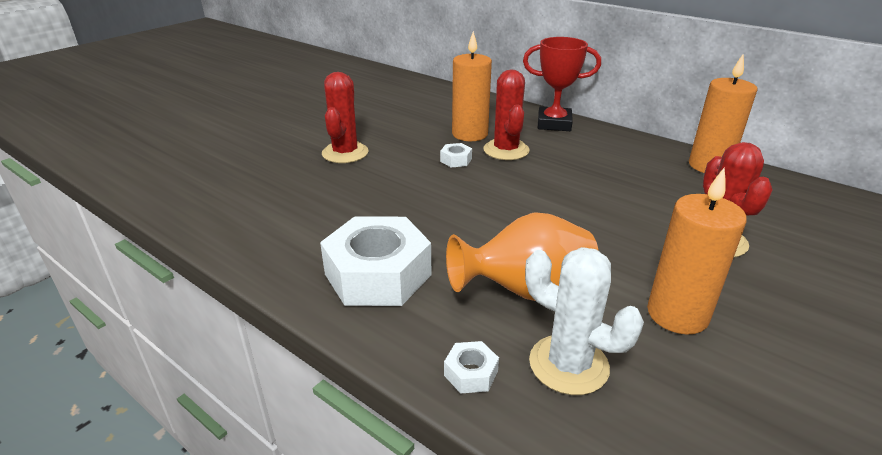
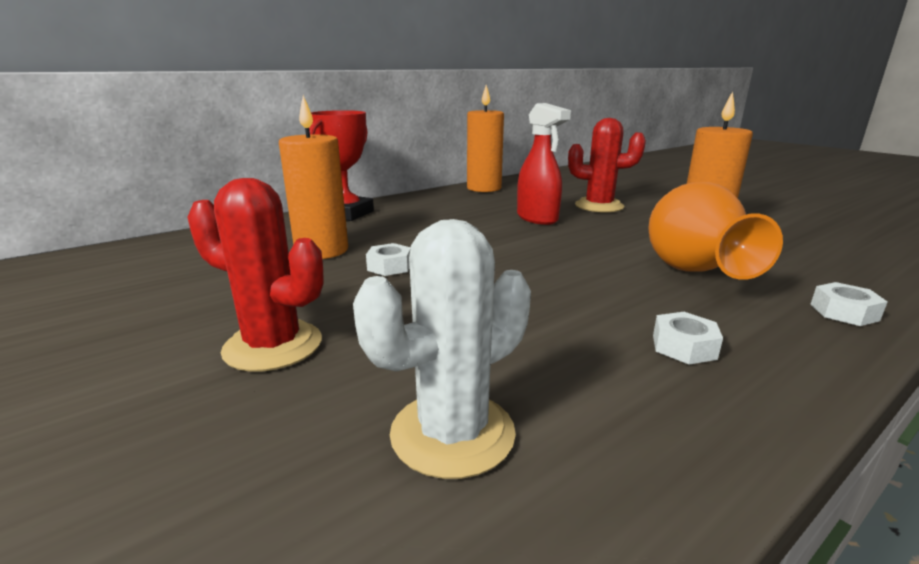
camera: 75 degrees left, 10 degrees down
(378, 274) = (683, 347): white nut -> white nut, size x0.41
(506, 150) = (388, 240): red cactus -> none
(568, 364) = (794, 272): white cactus -> white cactus (452, 433)
(623, 205) = (537, 218): none -> red spray bottle

